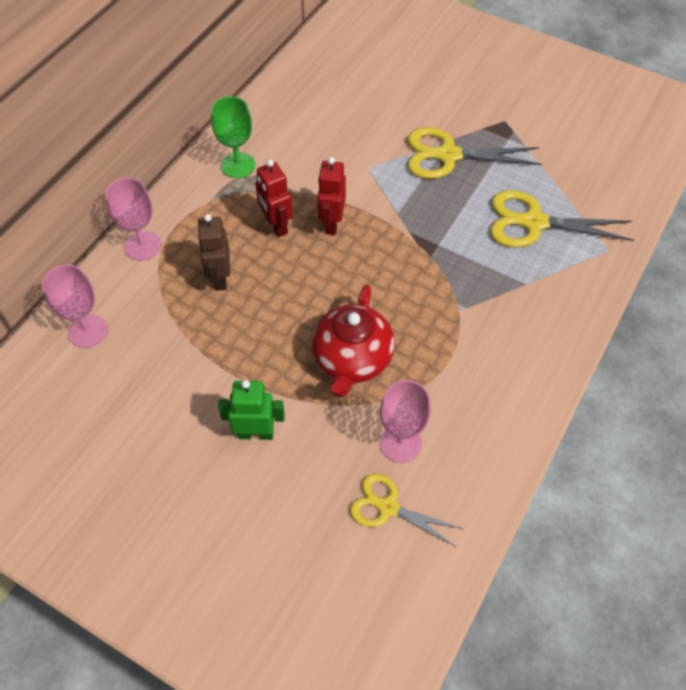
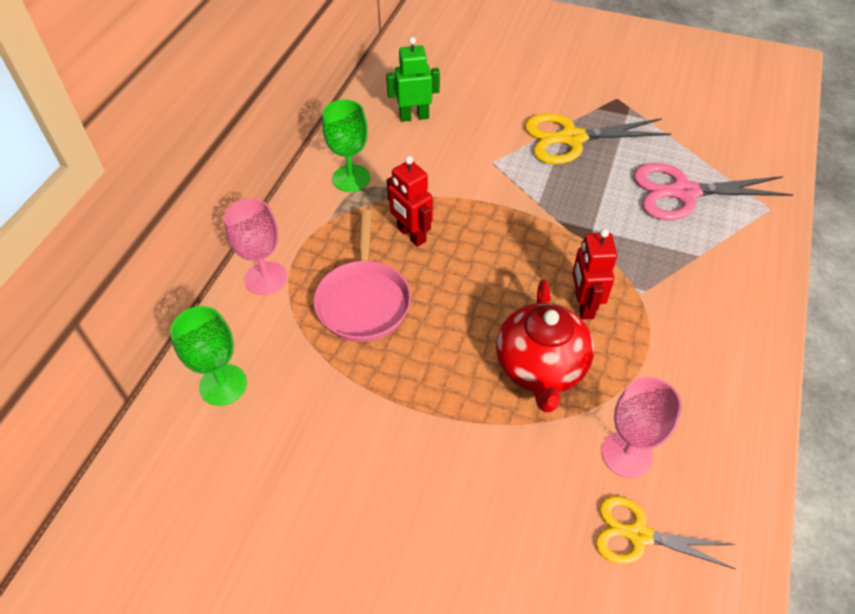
camera: 10 degrees left, 5 degrees down
(88, 331) = (223, 385): pink goblet -> green goblet
(220, 278) = (364, 300): brown robot -> pink pan
(256, 433) = (455, 473): green robot -> green robot (414, 116)
(331, 223) = (471, 223): red robot -> red robot (583, 305)
(533, 223) = (683, 192): yellow scissors -> pink scissors

